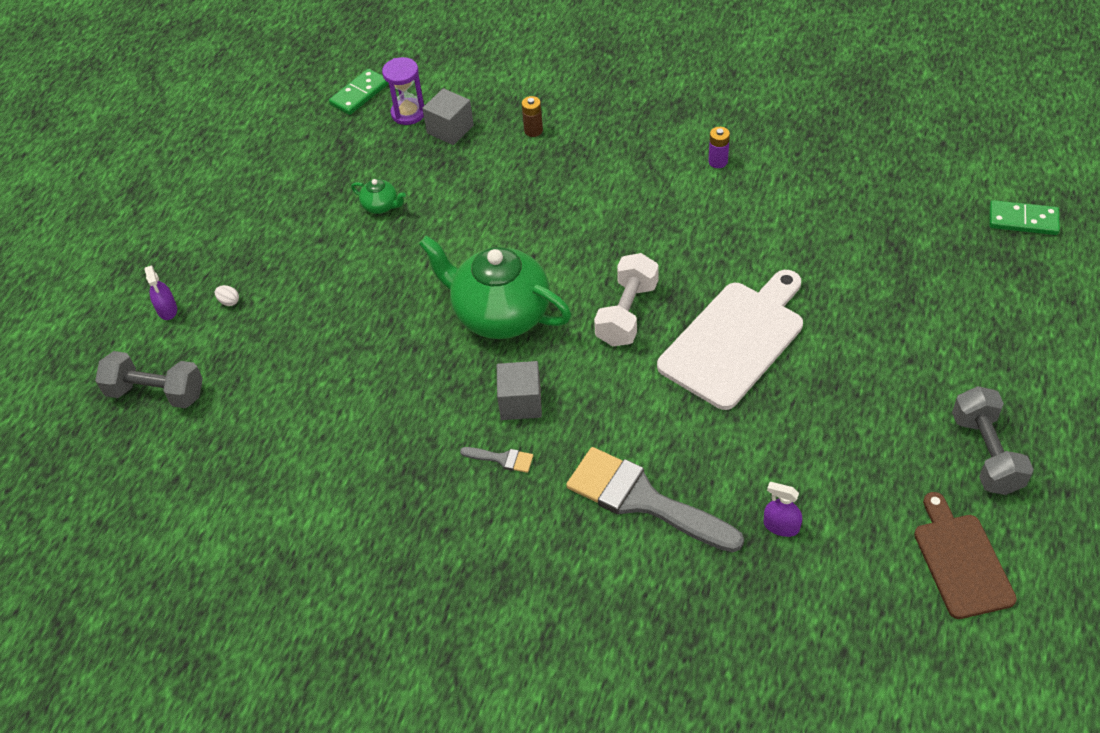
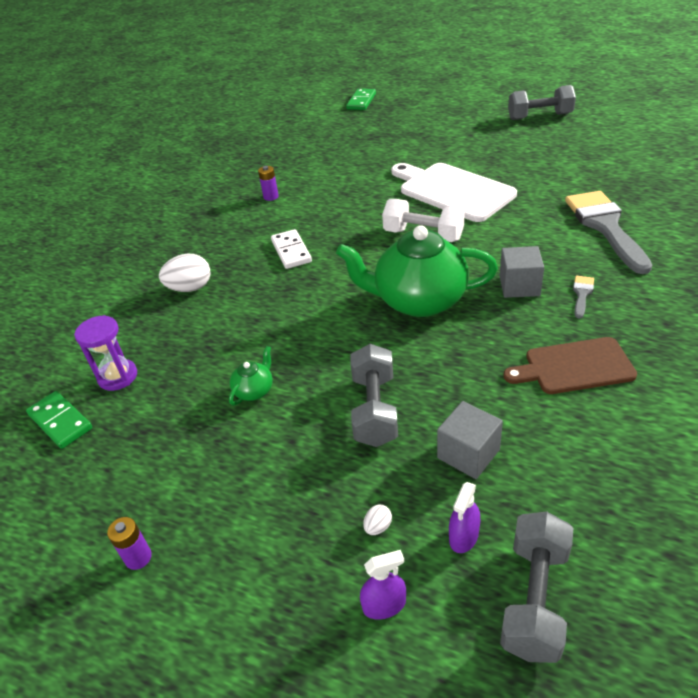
camera: 85 degrees left, 10 degrees down
(226, 174) = (138, 557): none -> purple battery
(348, 290) = (374, 410): none -> grey dumbbell
(450, 129) = (160, 343): grey cube -> grey cube (468, 454)
(500, 314) = (418, 301): green teapot -> green teapot turned 60 degrees clockwise
(533, 130) = (190, 288): brown battery -> white egg
(597, 198) = (291, 251): none -> white domino
(643, 500) = (605, 226): grey brush -> grey brush turned 135 degrees clockwise
(781, 526) = (611, 176): purple spray bottle -> purple spray bottle (464, 536)
(960, 561) = (618, 125): brown cutting board -> brown cutting board (574, 367)

